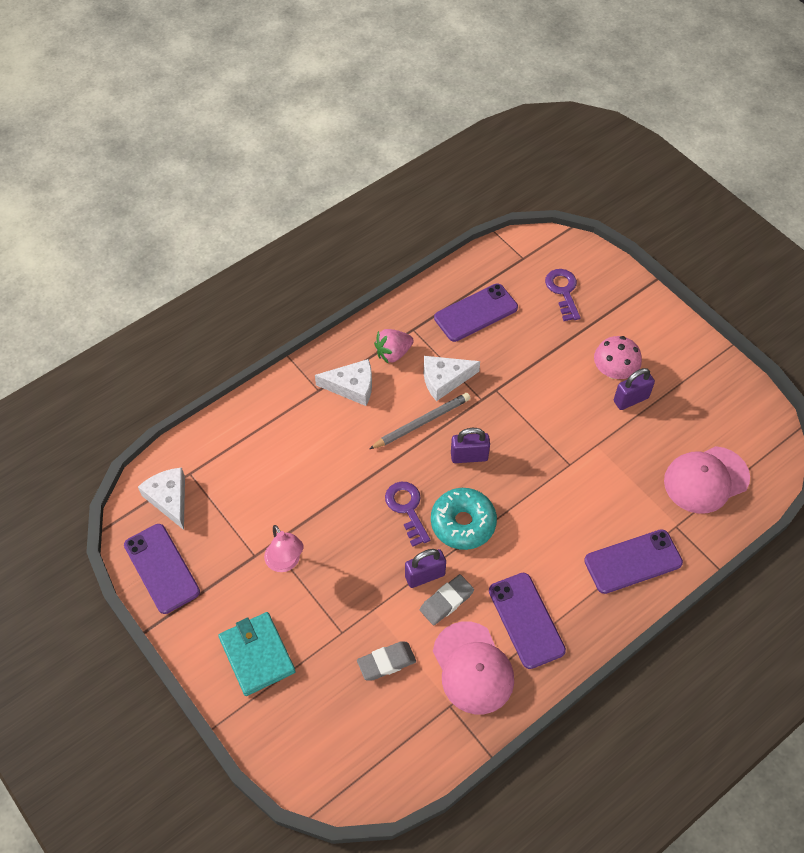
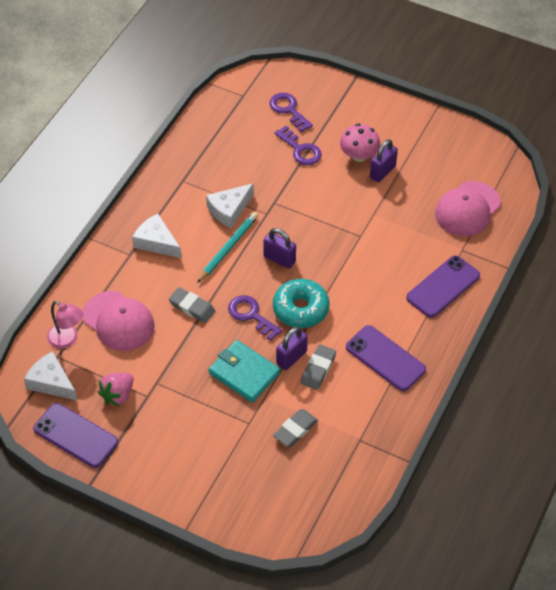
camera: 25 degrees left, 5 degrees down
(257, 655) = (190, 466): turquoise wallet -> turquoise wallet (244, 373)
(285, 562) = (176, 391): pink lamp -> pink lamp (67, 339)
(350, 474) = (192, 307): none -> grey eraser
(352, 387) = (156, 242): white cheese -> white cheese turned 120 degrees counterclockwise
(393, 353) = (176, 204): pink strawberry -> pink strawberry (118, 395)
(421, 423) = (228, 248): grey pencil -> turquoise pencil
(469, 456) = (279, 259): purple padlock -> purple padlock turned 60 degrees clockwise
(473, 668) = (363, 407): pink cap -> pink cap (118, 321)
(476, 313) = (227, 150): purple phone -> none
(553, 340) = (300, 150): none -> purple key

